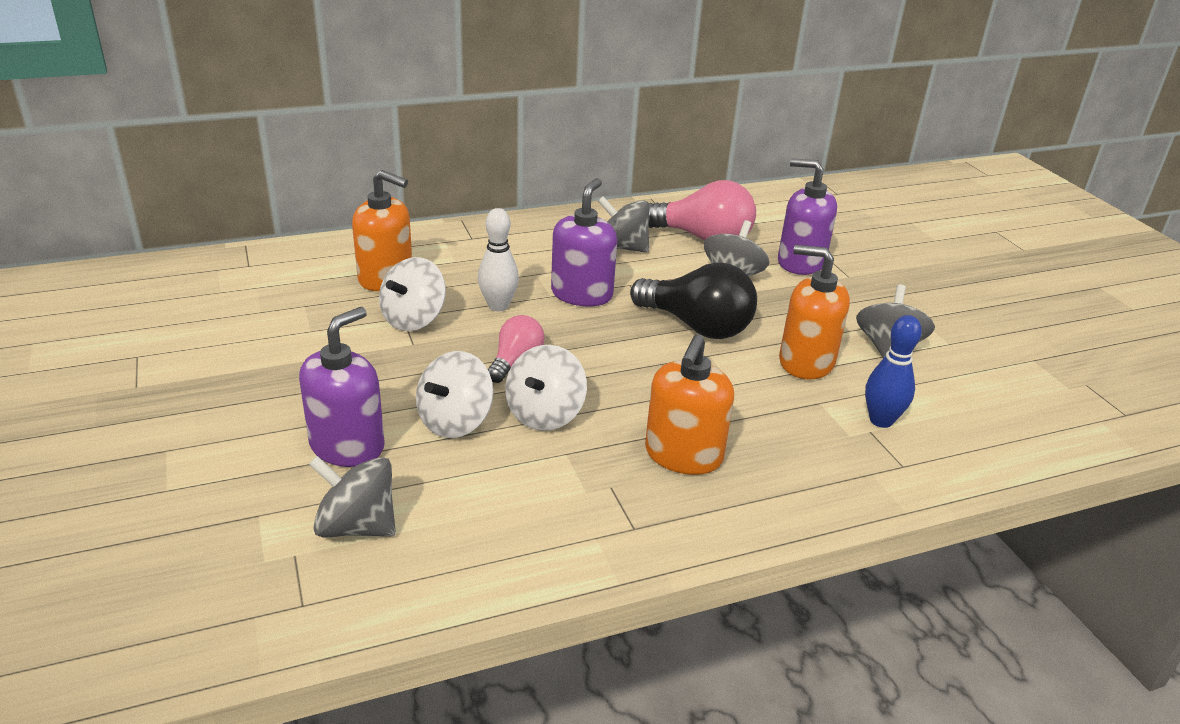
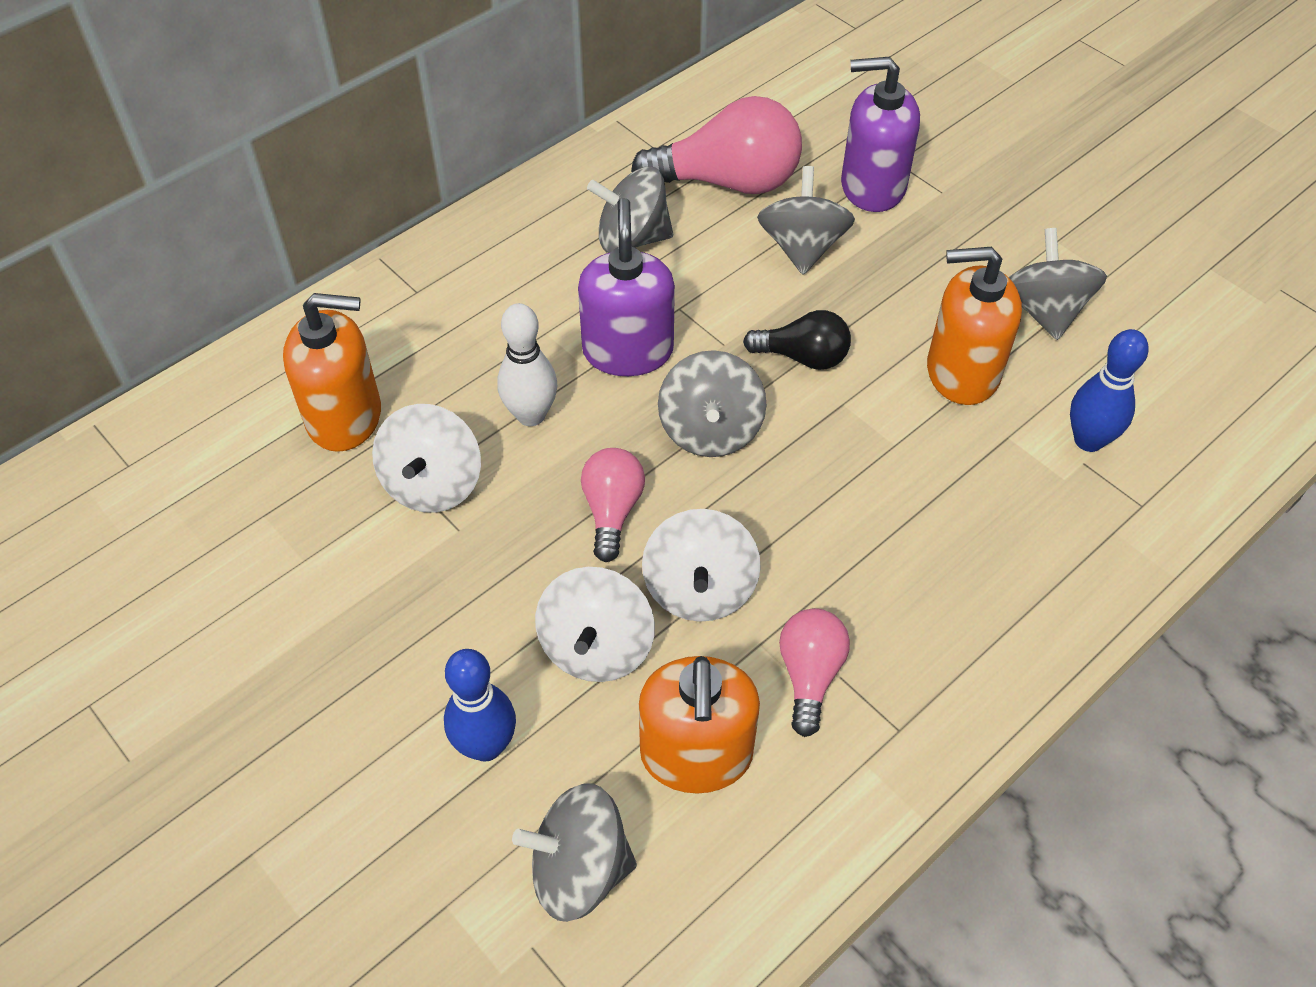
camera: 20 degrees left, 20 degrees up
(347, 446) = (486, 745): purple soap dispenser -> blue bowling pin
(589, 479) = (809, 675): none -> pink light bulb
(609, 343) = (710, 430): none -> grey spinning top
(683, 455) = (897, 590): orange soap dispenser -> orange soap dispenser (696, 755)
(697, 326) = (803, 357): black light bulb -> black light bulb, size x0.57

